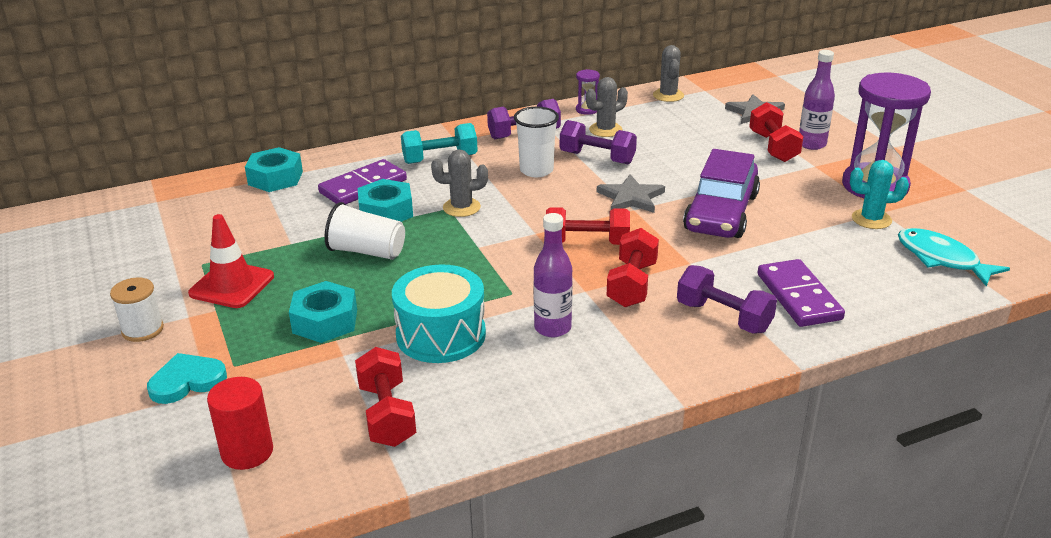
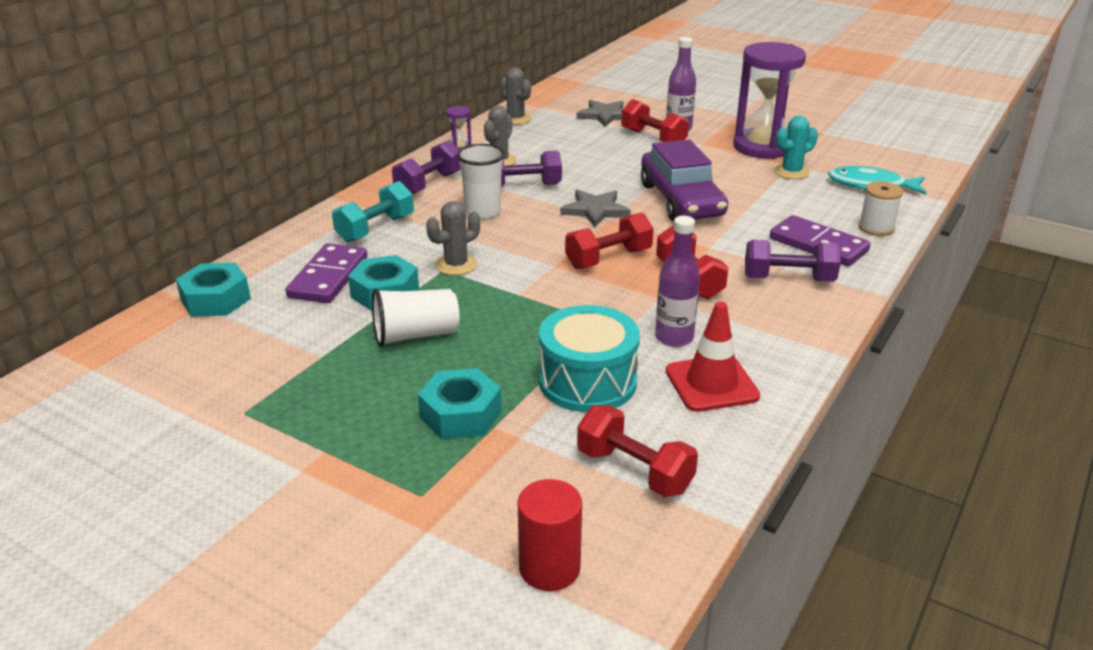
camera: 35 degrees left, 0 degrees up
(142, 330) = (264, 505): white spool -> white spool (876, 228)
(187, 381) = (391, 533): turquoise heart -> none
(232, 285) = (310, 420): red traffic cone -> red traffic cone (711, 384)

